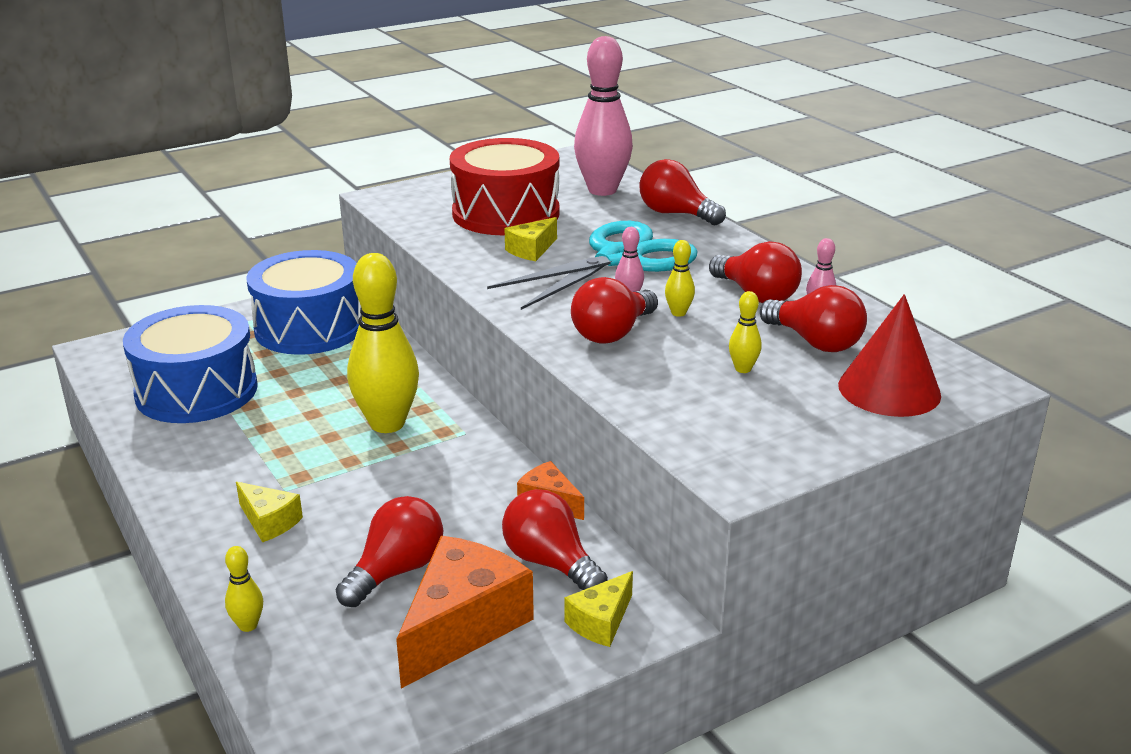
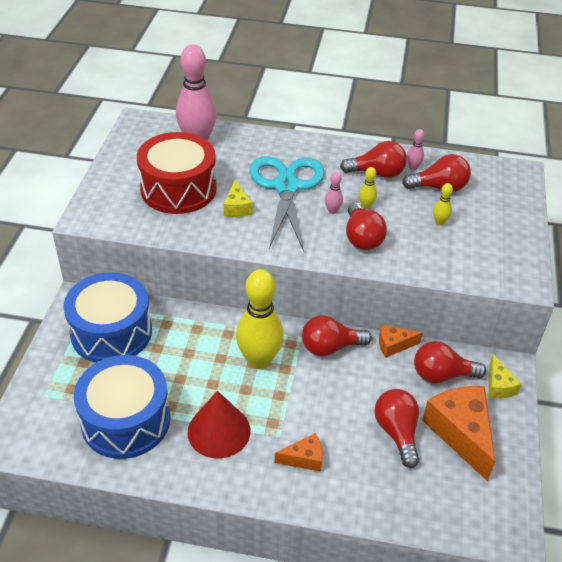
camera: 50 degrees left, 15 degrees up
(248, 625) = (389, 514): yellow bowling pin -> none
(269, 522) = (304, 458): yellow cheese -> orange cheese
(676, 214) = (260, 139): red light bulb -> red light bulb (330, 347)
(889, 390) = (499, 196): red cone -> red cone (219, 431)

